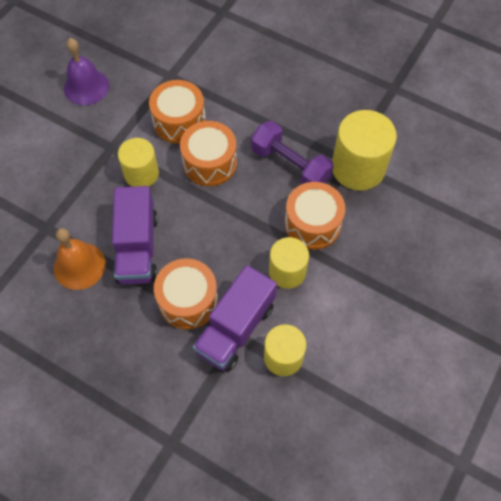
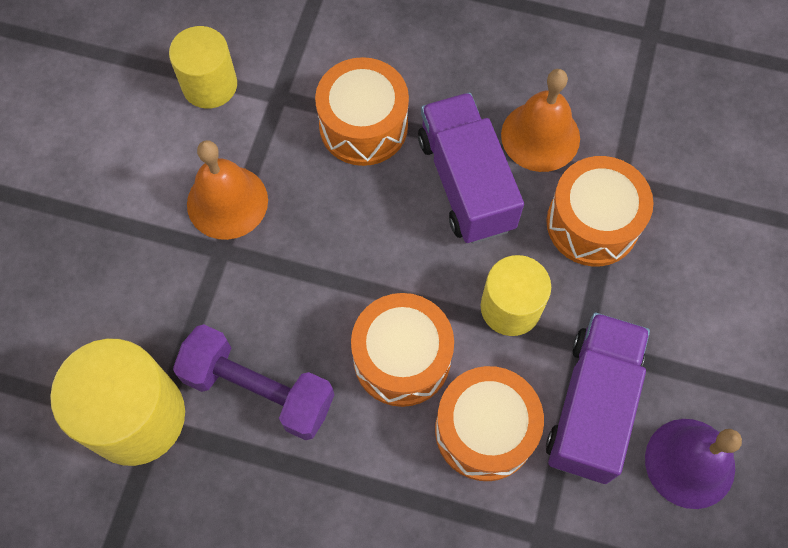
camera: 165 degrees right, 5 degrees up
(235, 328) = (284, 105): purple truck -> purple truck (592, 406)
(287, 272) = (227, 202): yellow cylinder -> orange bell
(312, 224) = (201, 289): orange drum -> orange drum (592, 223)

